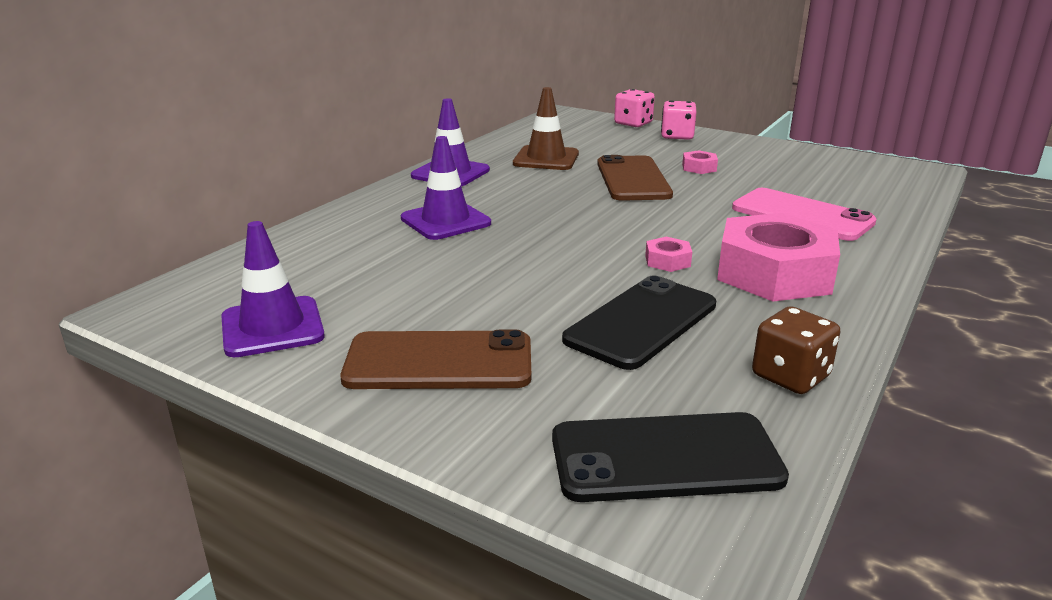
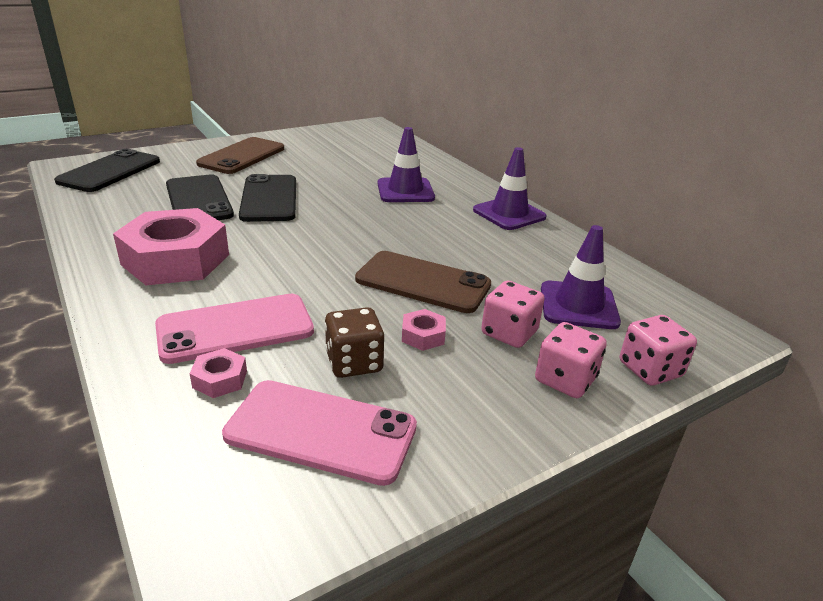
camera: 115 degrees right, 5 degrees up
(272, 327) = (320, 139): purple traffic cone -> purple traffic cone (578, 305)
(546, 159) = (521, 261): brown traffic cone -> none
(571, 281) = (269, 199): none -> black phone
(654, 150) = (509, 333): none -> pink dice
(667, 261) = (250, 233): pink nut -> pink nut (220, 379)
(790, 376) = (93, 213): brown dice -> brown dice (354, 363)
(824, 171) = (321, 431): none -> pink phone

